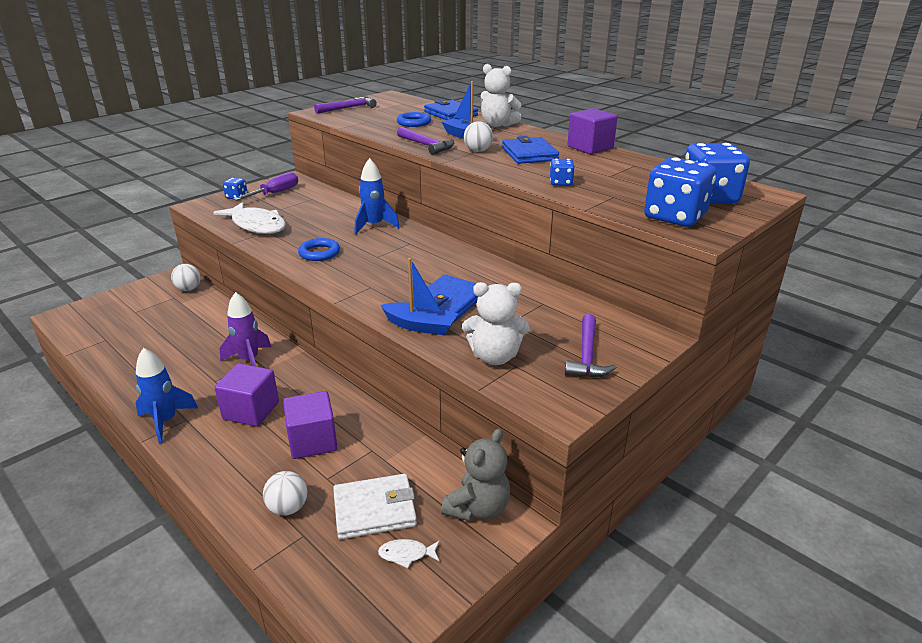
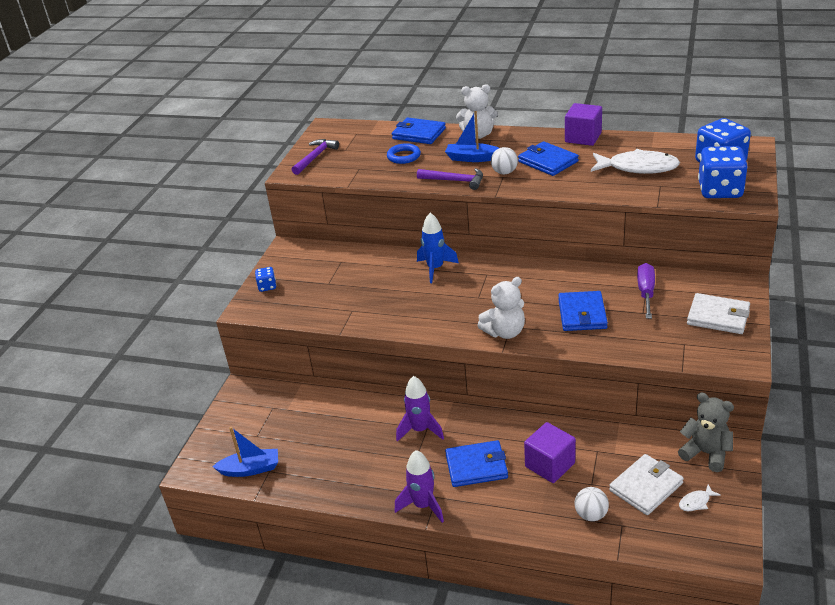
camera: 25 degrees left, 5 degrees up
(166, 421) = (423, 505): blue rocket -> purple rocket
(188, 289) = (274, 394): white ball -> none
(251, 410) = (476, 466): purple cube -> blue wallet
(257, 225) = (334, 308): white fish -> white fish (638, 167)
(275, 193) = (298, 269): purple screwdriver -> purple screwdriver (646, 292)
(319, 253) = (428, 313): blue ring -> none
(420, 326) = (588, 342): blue boat -> blue boat (250, 469)
(478, 508) = (706, 453): grey teddy bear -> grey teddy bear turned 60 degrees counterclockwise
(494, 357) = (664, 343): white teddy bear -> white teddy bear (505, 332)
(561, 183) = (609, 185): blue dice -> none
(587, 355) = (718, 316): purple hammer -> white wallet

